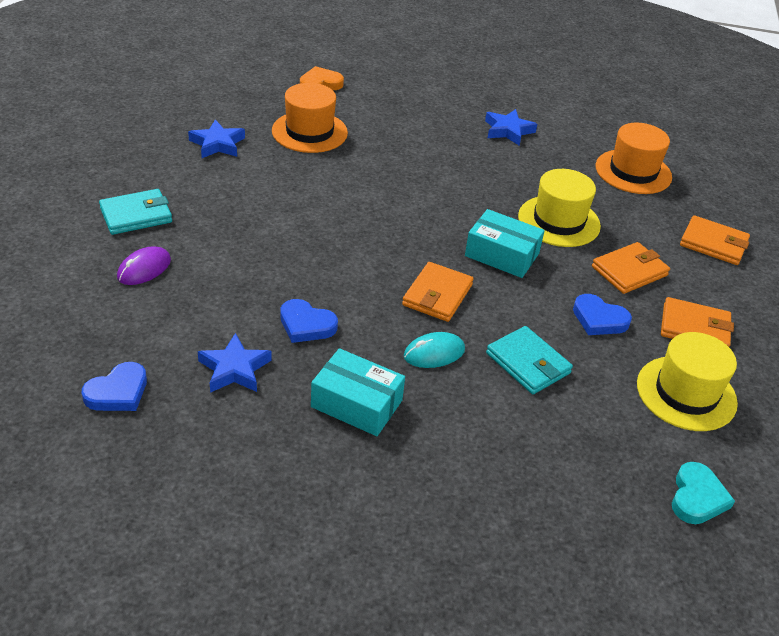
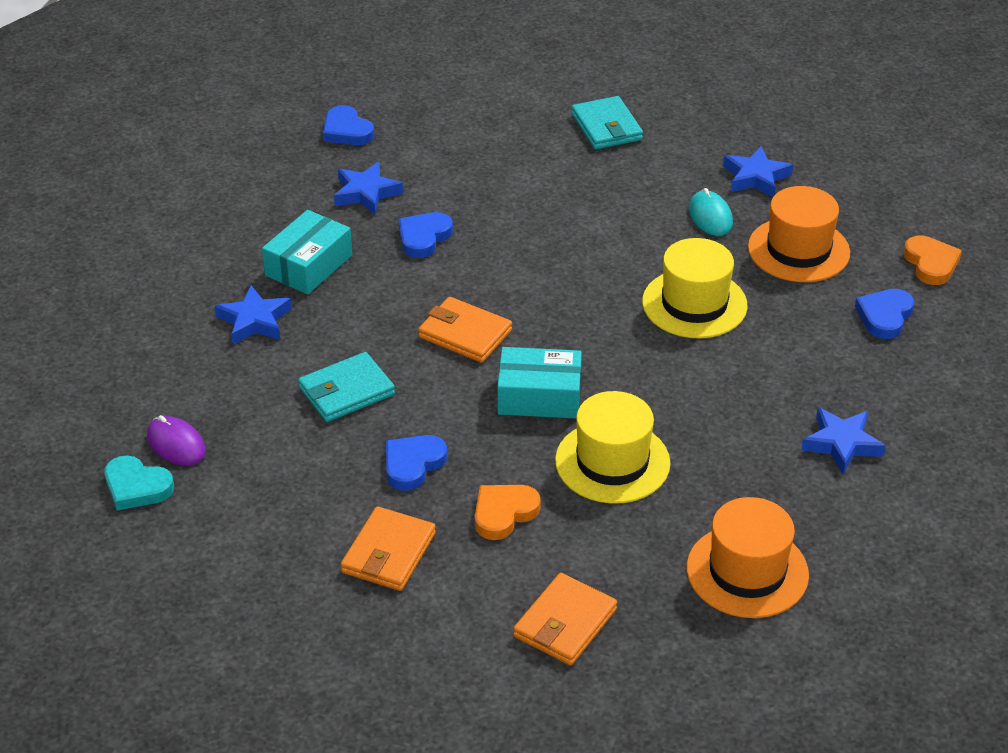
camera: 100 degrees right, 0 degrees up
(144, 269) = (516, 136): purple mouse -> purple mouse (176, 444)
(379, 105) = (884, 316): none -> blue heart
(434, 353) = (371, 322): turquoise mouse -> turquoise mouse (710, 216)
(448, 437) = (254, 321): none -> blue star
(502, 254) = (539, 396): turquoise box -> turquoise box turned 60 degrees clockwise
(629, 271) = (503, 513): orange wallet -> orange heart
(686, 393) = (280, 515): yellow hat -> yellow hat (694, 304)

